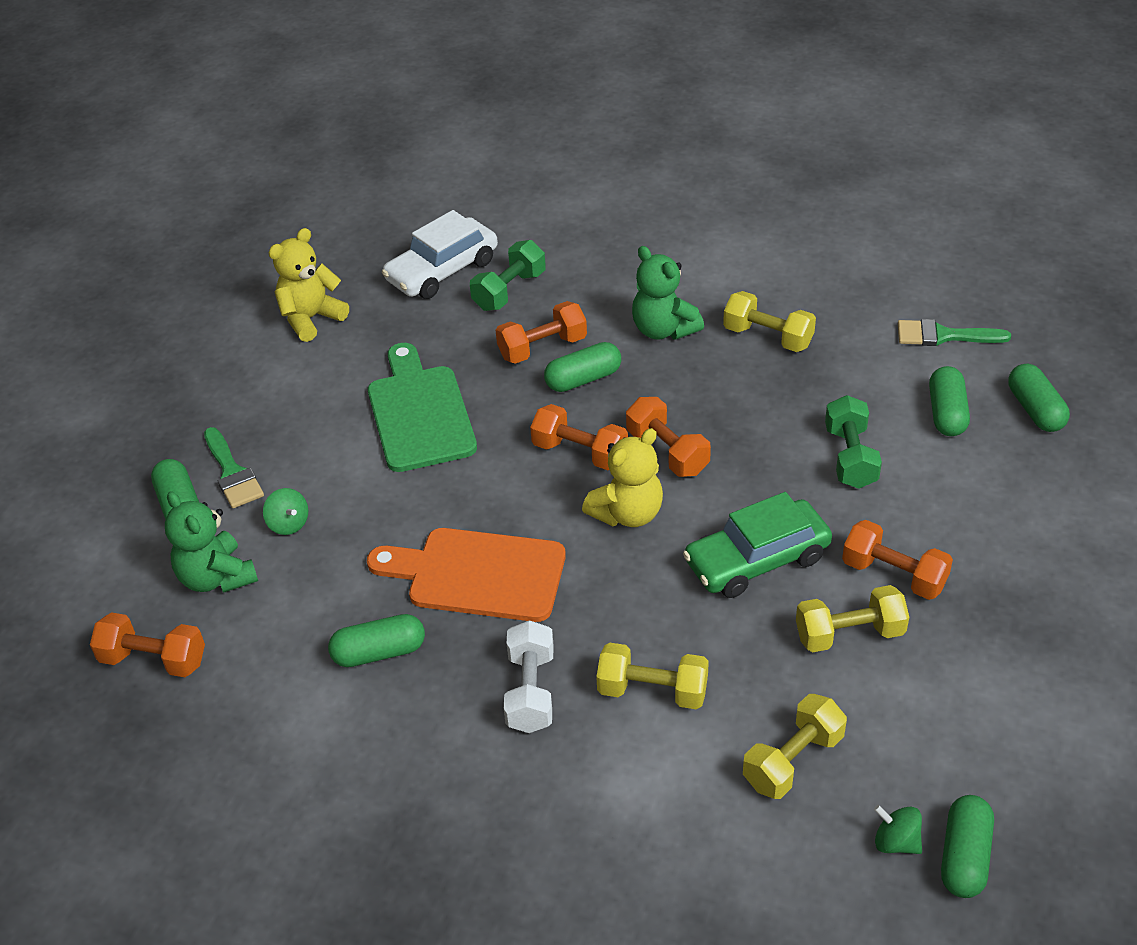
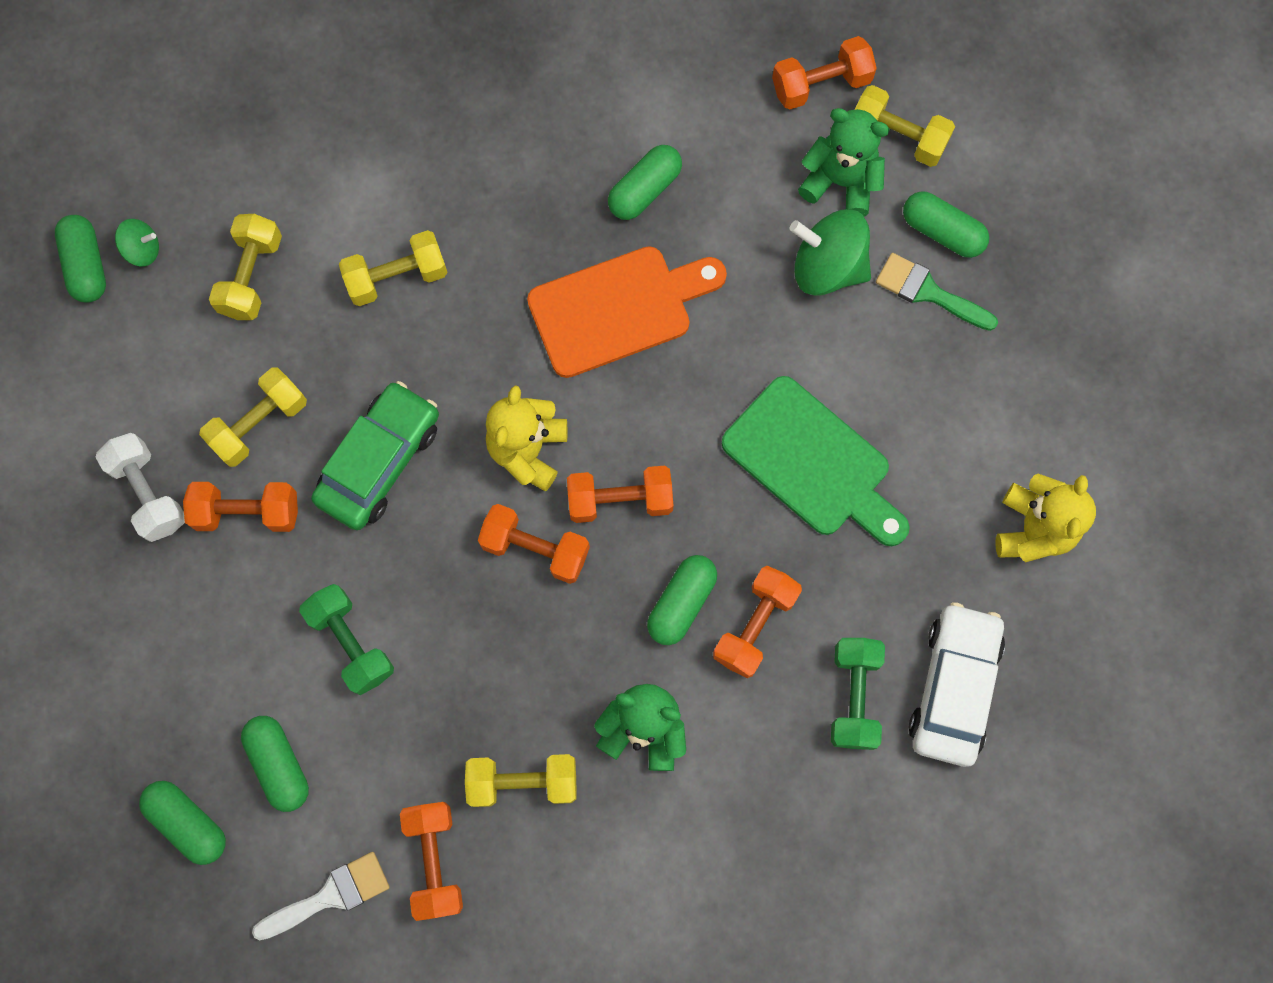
camera: 145 degrees right, 30 degrees up
(138, 587) = (897, 137): none -> yellow dumbbell
(288, 524) = (827, 268): green spinning top -> green spinning top, size x1.93
(530, 691) = (496, 223): white dumbbell -> white dumbbell (149, 493)
(857, 325) = (435, 860): none -> orange dumbbell
(943, 336) = (330, 895): green brush -> white brush

